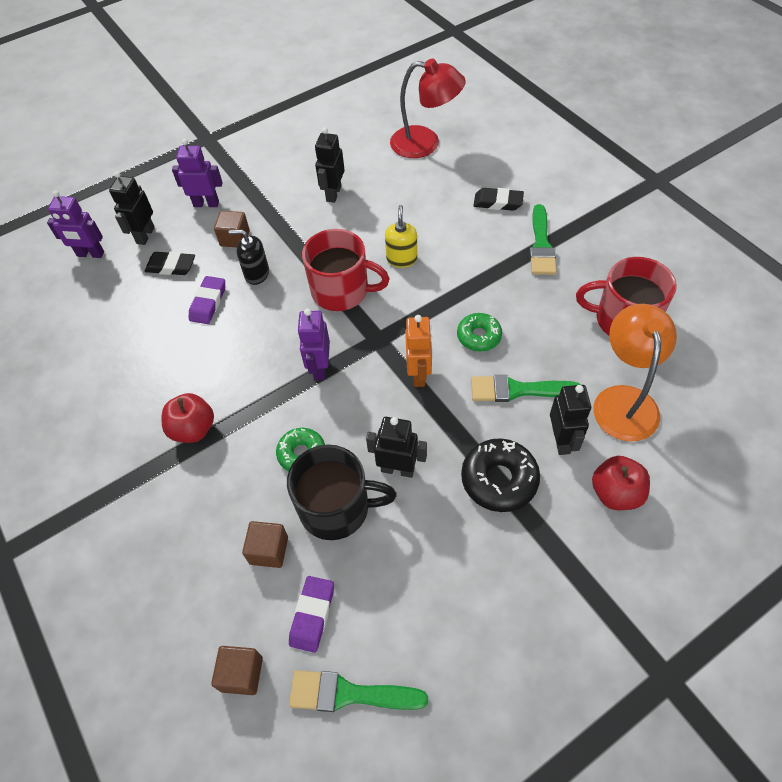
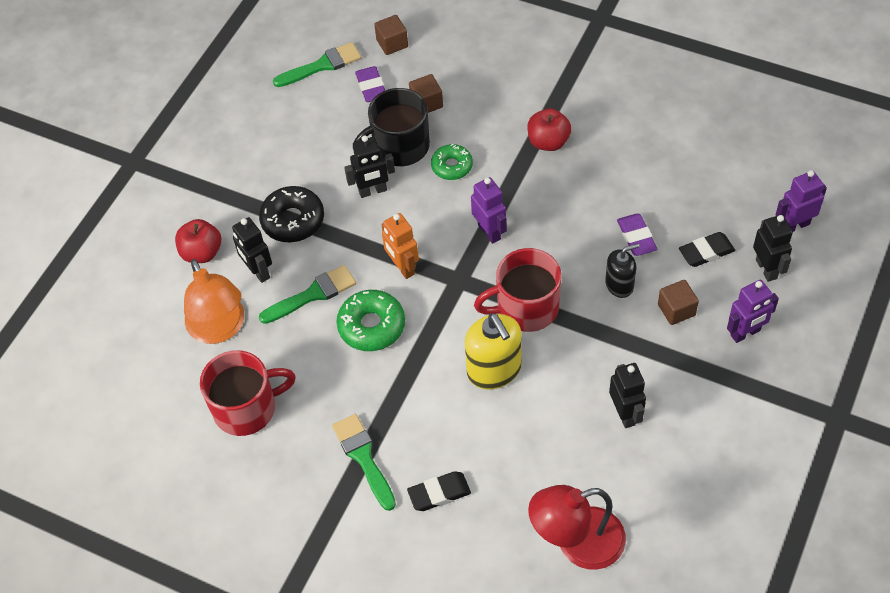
camera: 150 degrees right, 0 degrees up
(401, 259) = (494, 370): yellow soap dispenser -> yellow soap dispenser, size x1.64
(479, 336) = (371, 326): green donut -> green donut, size x1.51

